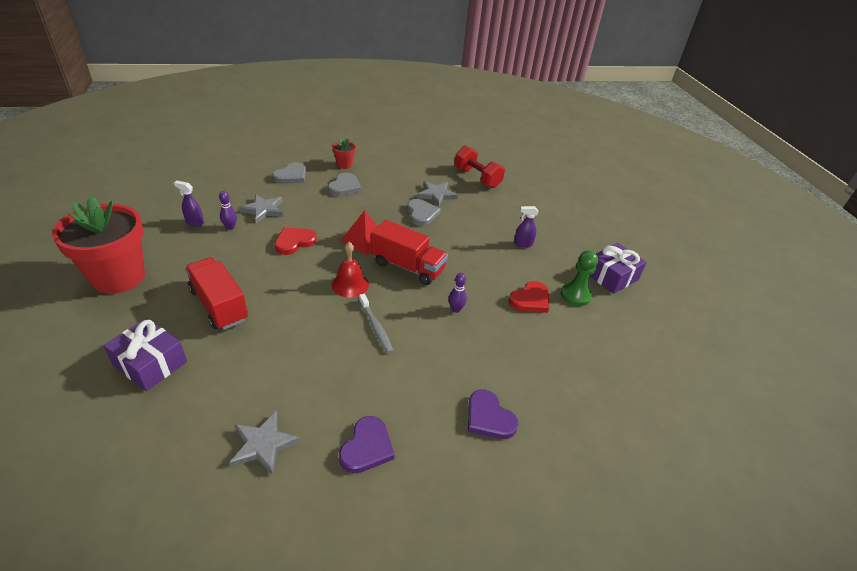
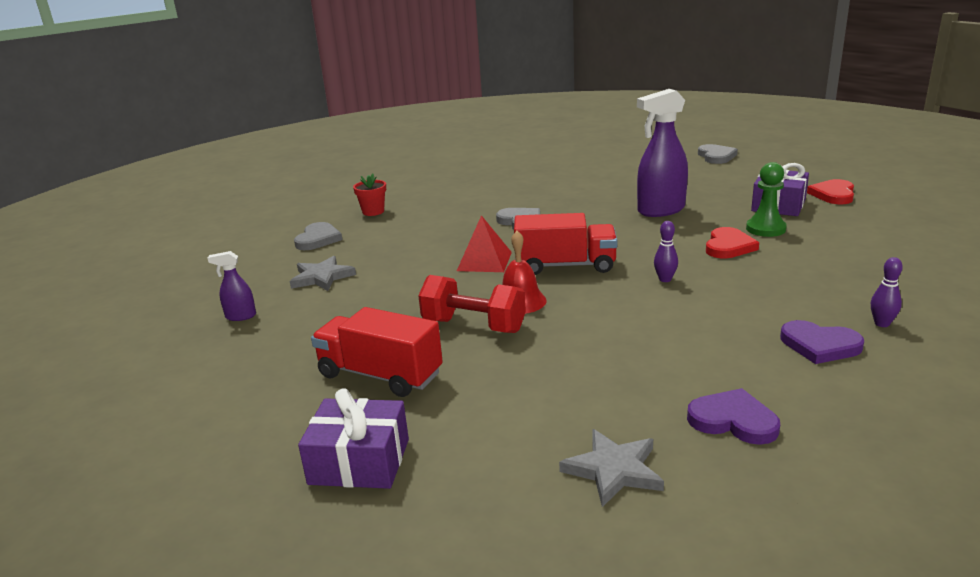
camera: 20 degrees left, 15 degrees down
(118, 277) = (196, 401): red flower pot -> none
(230, 227) = (297, 305): purple bowling pin -> purple bowling pin (882, 324)
(294, 242) = (401, 290): red heart -> red heart (833, 194)
(344, 187) = (399, 228): grey heart -> grey heart (716, 156)
(367, 447) = (733, 420): purple heart -> purple heart turned 60 degrees counterclockwise
(376, 327) = (600, 323): grey toothbrush -> none
(436, 195) = (516, 203): grey star -> none
(477, 178) = (541, 178): red dumbbell -> red dumbbell (474, 326)
(523, 244) = (660, 210): purple spray bottle -> purple spray bottle, size x2.10

